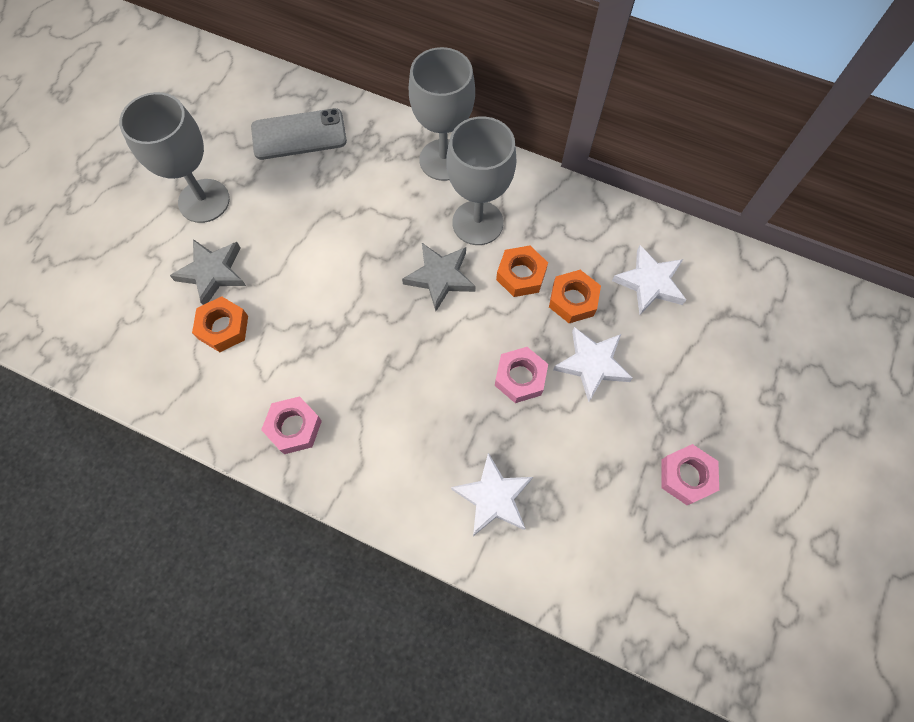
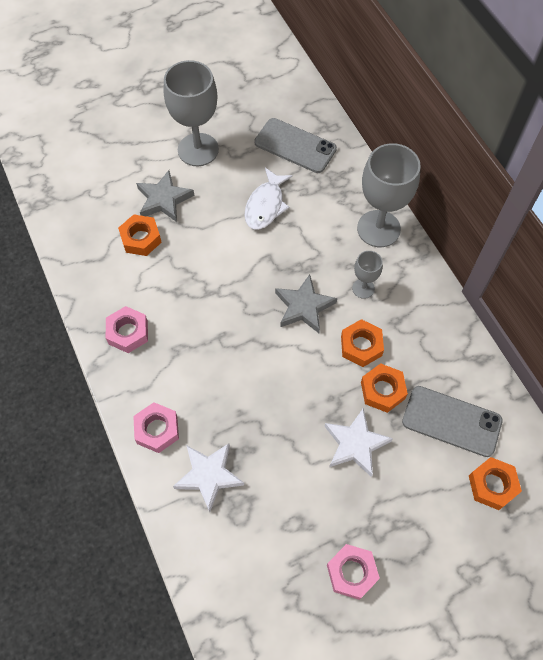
camera: 40 degrees right, 5 degrees down
(321, 209) = (266, 205): none -> white fish
(477, 223) = (363, 288): grey goblet -> grey goblet, size x0.50
(520, 377) = (297, 413): pink nut -> pink nut (157, 430)
(650, 283) = (451, 421): white star -> grey phone
(725, 311) = (492, 485): none -> orange nut

